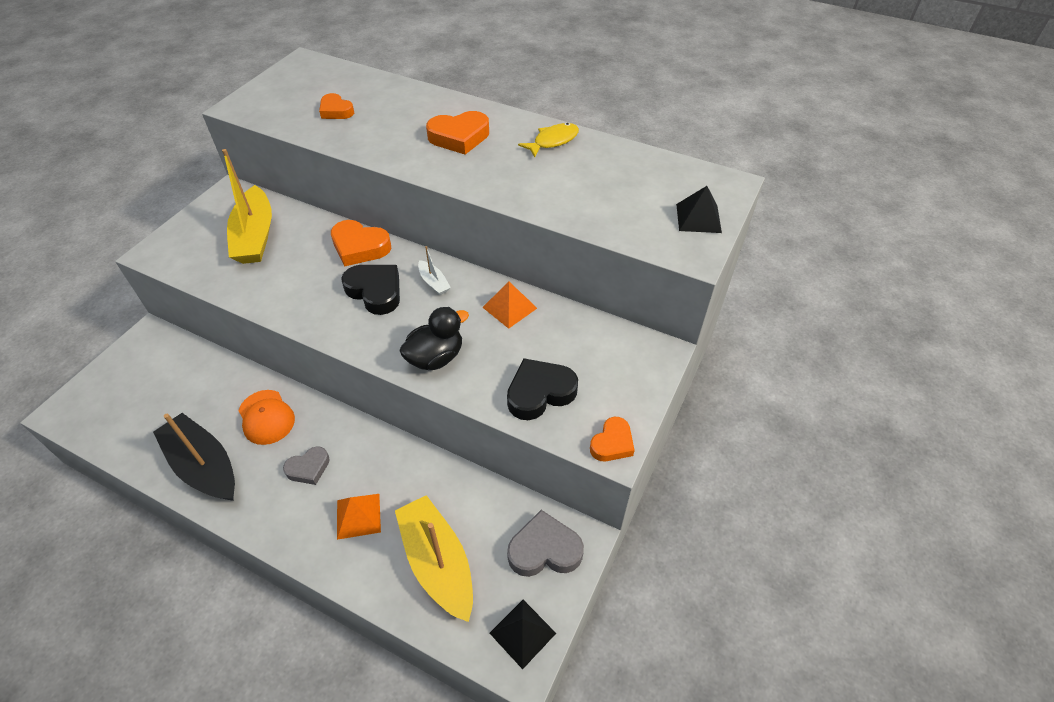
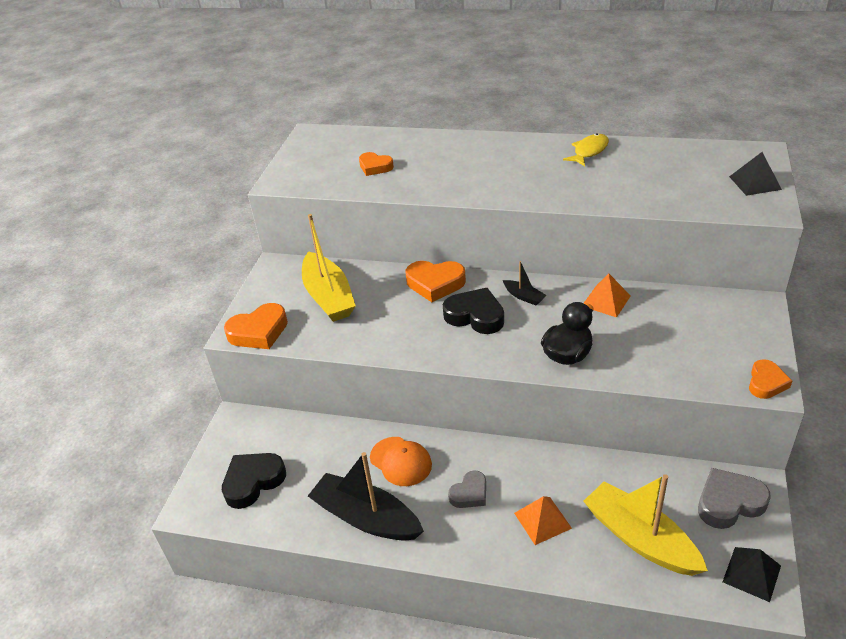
camera: 10 degrees left, 10 degrees down
(434, 282) = (524, 297): white boat -> black boat
(459, 137) = (504, 165): orange heart -> orange heart (259, 332)
(540, 392) = (678, 360): black heart -> black heart (253, 482)

